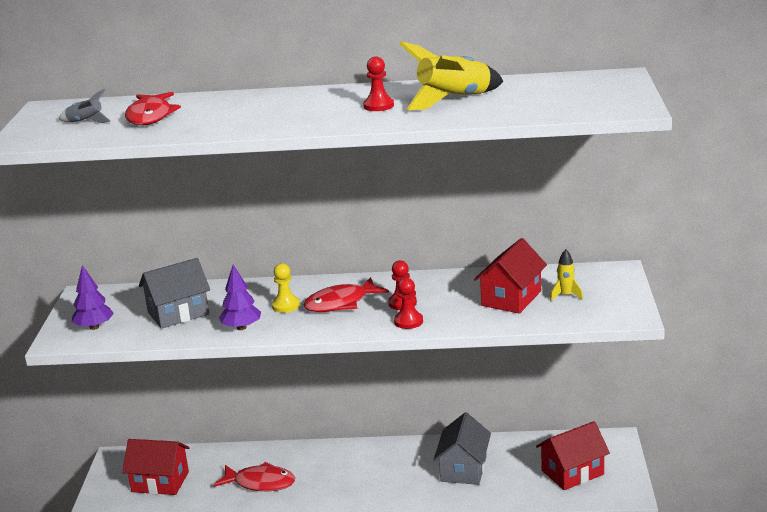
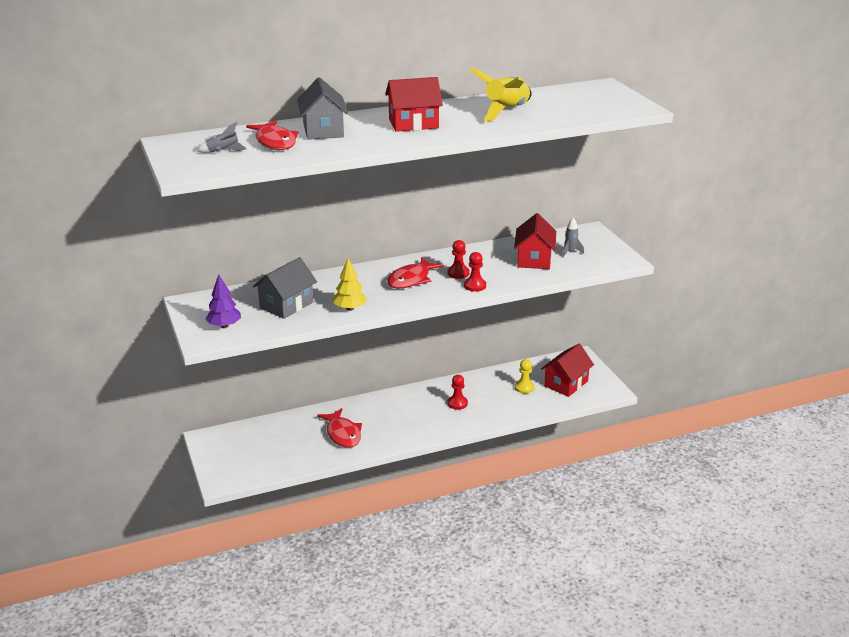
camera: 25 degrees left, 5 degrees up
(160, 482) = (259, 449): red house -> red house (413, 123)
(241, 327) = (350, 308): purple tree -> yellow tree
(260, 483) = (342, 434): red fish -> red fish turned 75 degrees clockwise
(285, 306) = (369, 287): yellow pawn -> yellow pawn (524, 387)
(378, 106) = (454, 120): red pawn -> red pawn (457, 403)
(463, 469) = (488, 395): grey house -> grey house (323, 130)
(565, 295) = (570, 252): yellow rocket -> grey rocket

